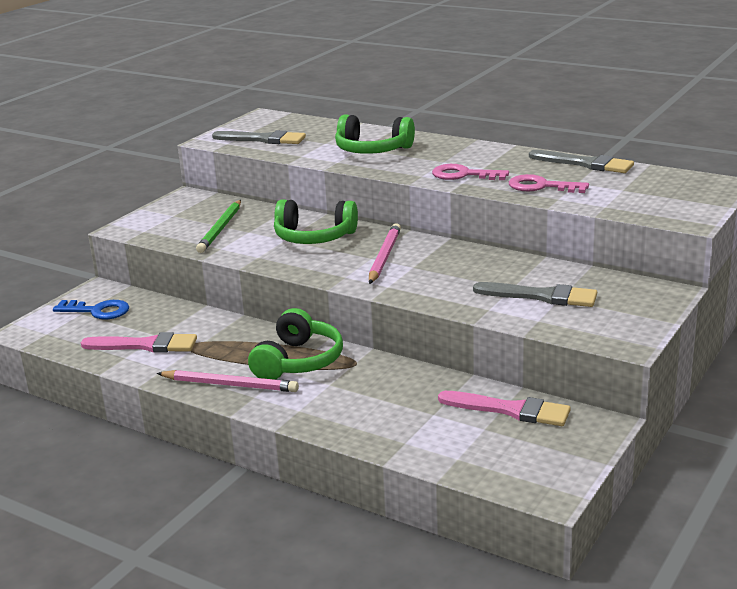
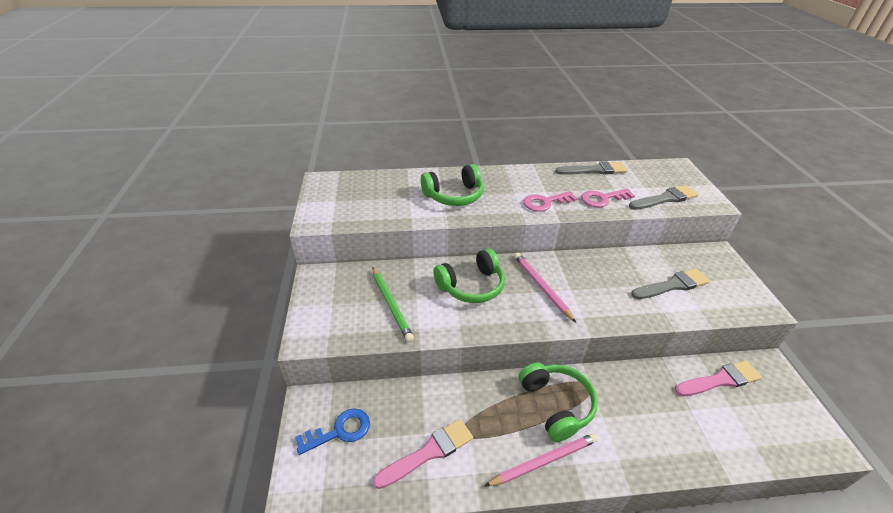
camera: 40 degrees left, 15 degrees up
(263, 139) = (357, 207): grey brush -> grey brush (665, 199)

